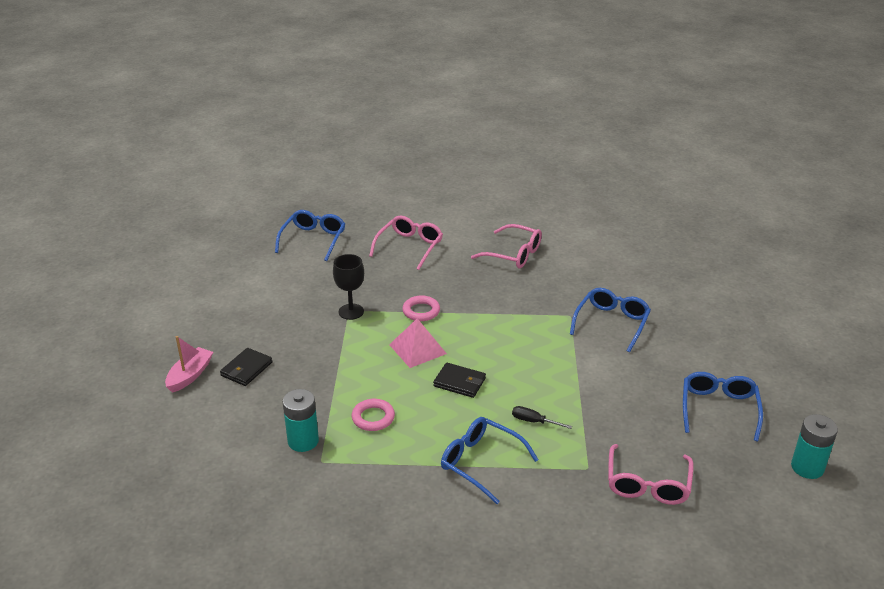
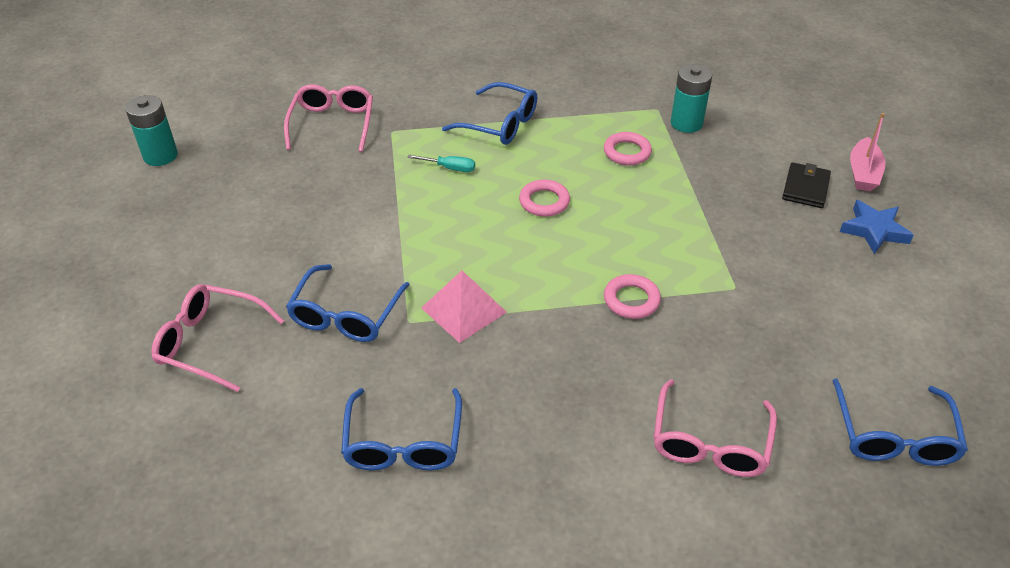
camera: 170 degrees right, 10 degrees up
(225, 333) = (874, 230): none -> blue star
(351, 311) = (731, 286): black goblet -> none
(417, 349) = (612, 239): pink pyramid -> pink pyramid (464, 310)
(459, 382) = (544, 202): black wallet -> pink ring
(513, 254) = (513, 450): pink glasses -> pink glasses (210, 343)
(533, 421) = (450, 168): black screwdriver -> turquoise screwdriver
(719, 409) = (232, 206): blue glasses -> blue glasses (403, 443)

